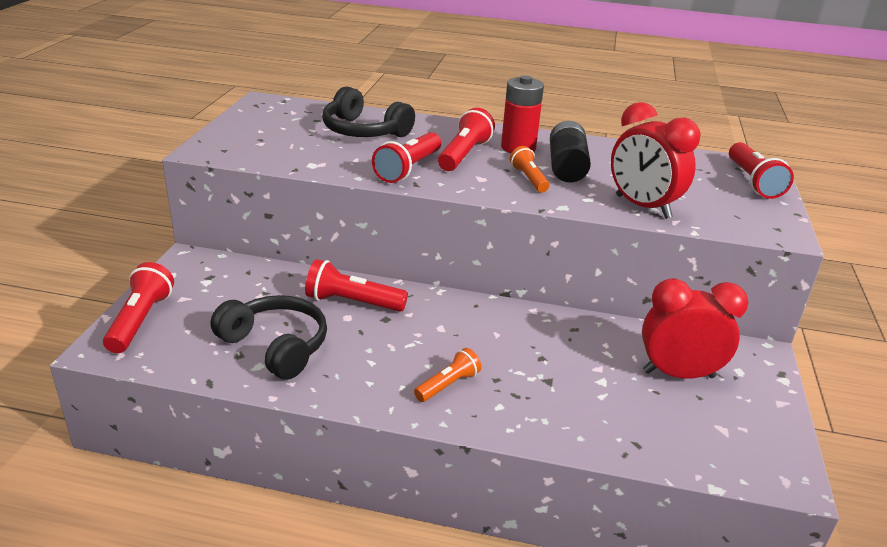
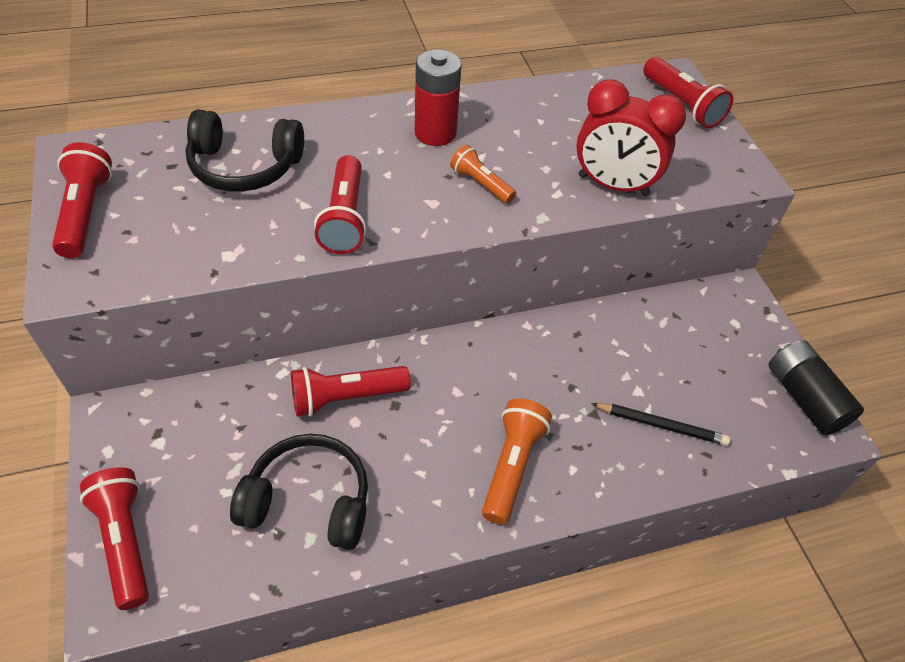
camera: 30 degrees left, 20 degrees up
(448, 385) = (512, 466): orange flashlight -> orange flashlight, size x1.54
(464, 154) = (387, 167): red flashlight -> red flashlight (86, 213)
(566, 167) = (504, 148): black battery -> black battery (804, 398)
(606, 409) = (661, 425): none -> black pencil
(678, 374) = (693, 351): red clock -> none

